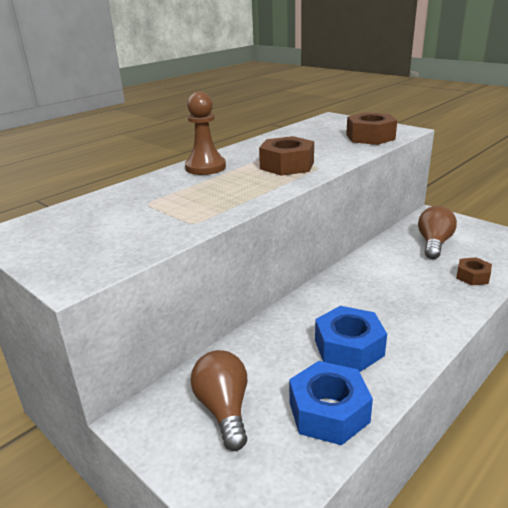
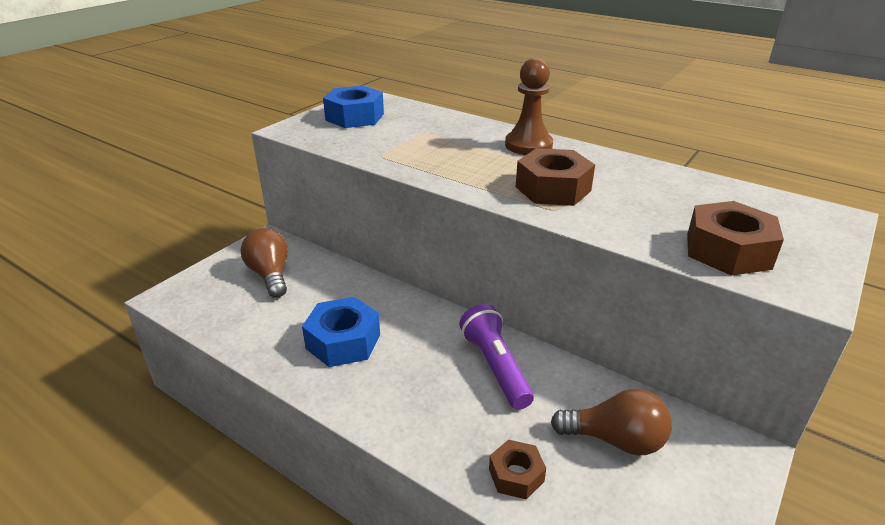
camera: 80 degrees right, 5 degrees up
(224, 409) = (270, 275): brown light bulb -> brown light bulb turned 90 degrees counterclockwise
(328, 412) = (256, 329): blue nut -> blue nut (355, 117)
(376, 275) = (495, 367): none -> purple flashlight

